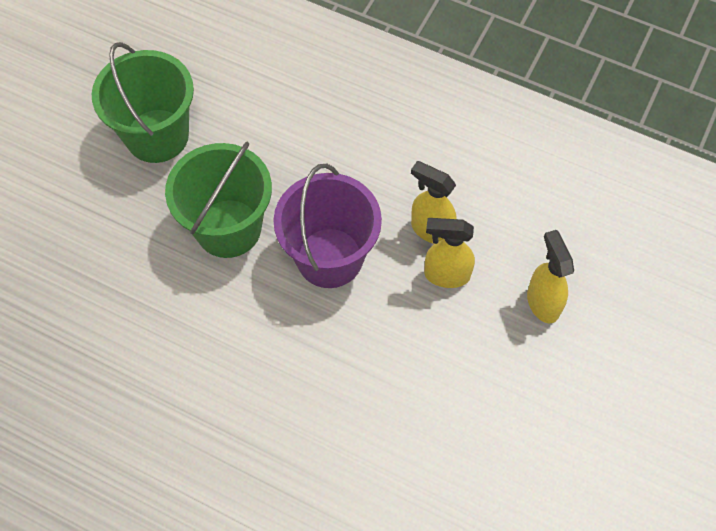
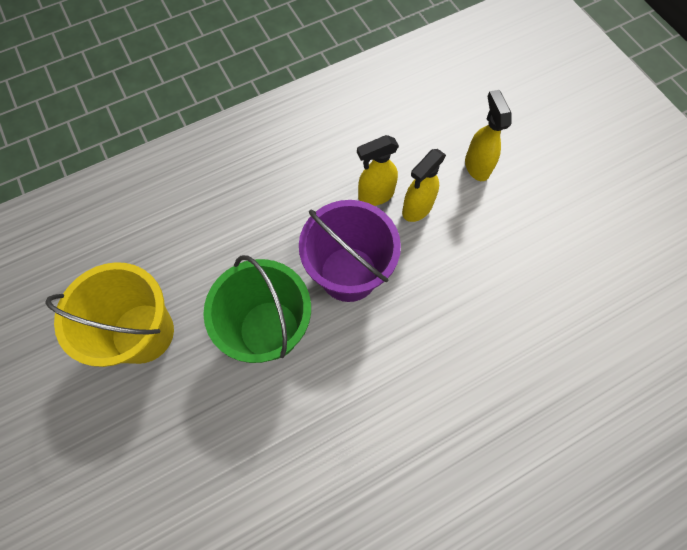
camera: 55 degrees left, 5 degrees up
(157, 136) = (143, 333): green bucket -> yellow bucket
(542, 302) = (476, 166): yellow spray bottle -> yellow spray bottle turned 60 degrees clockwise

